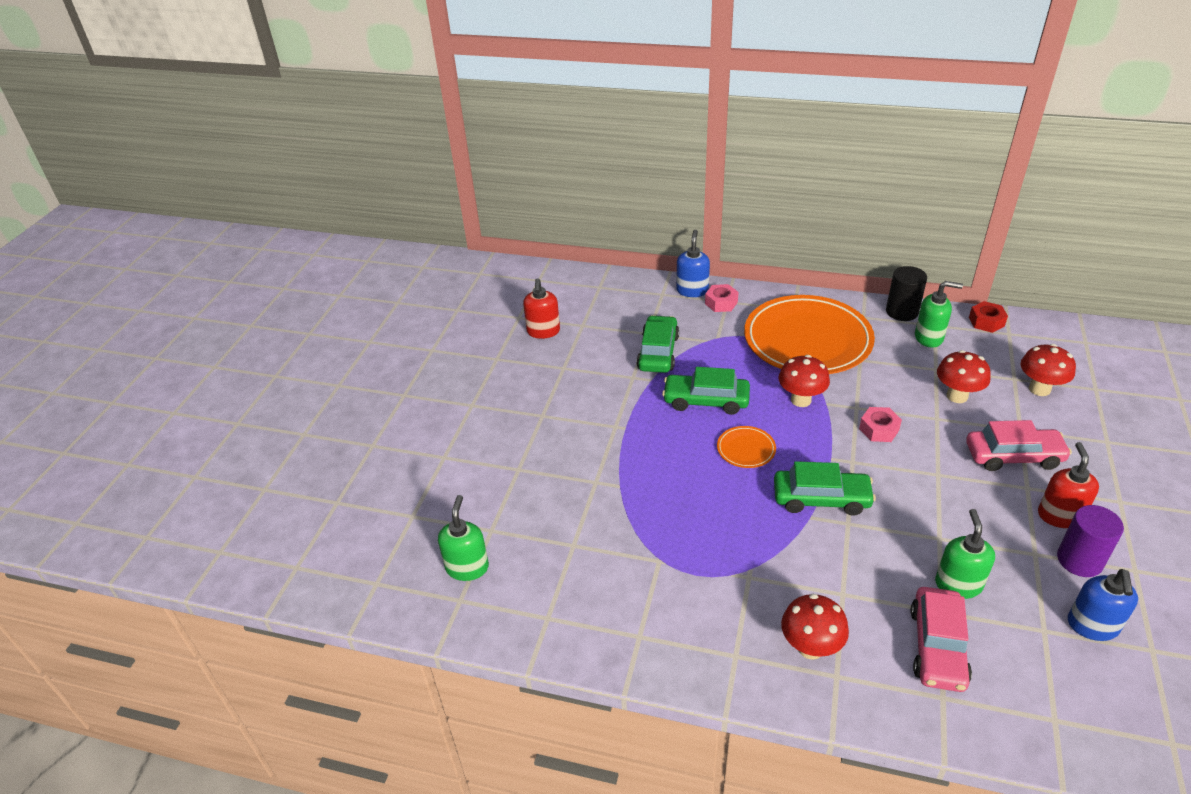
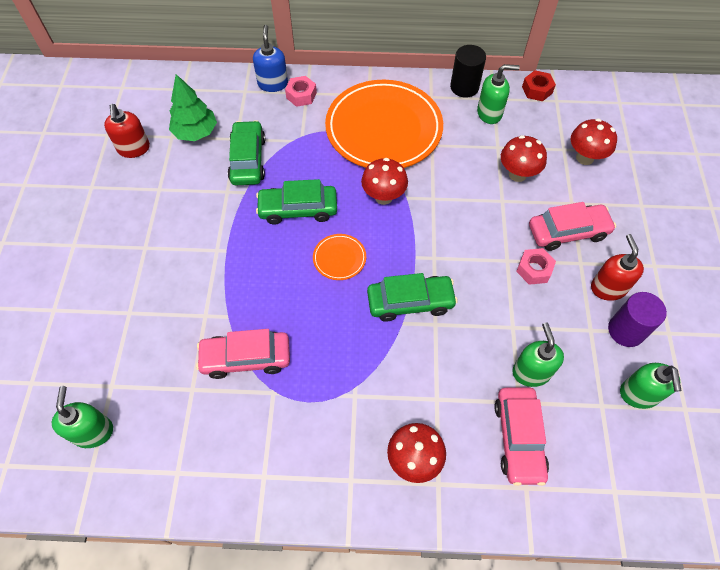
camera: 15 degrees left, 20 degrees up
(607, 324) = (195, 132): none -> green tree
(634, 525) = (246, 358): none -> pink car
(879, 429) = (454, 220): pink nut -> pink nut (534, 269)
(1092, 626) = (639, 394): blue soap dispenser -> green soap dispenser

